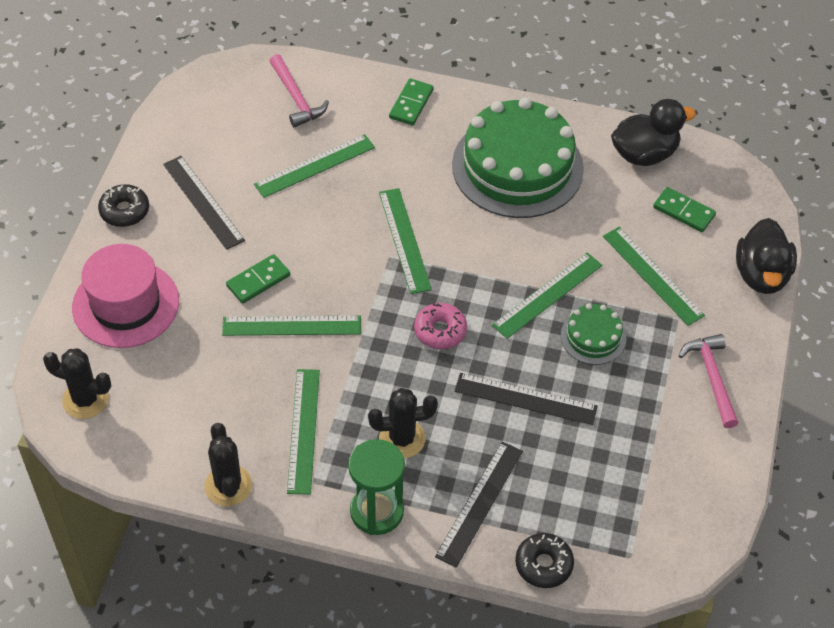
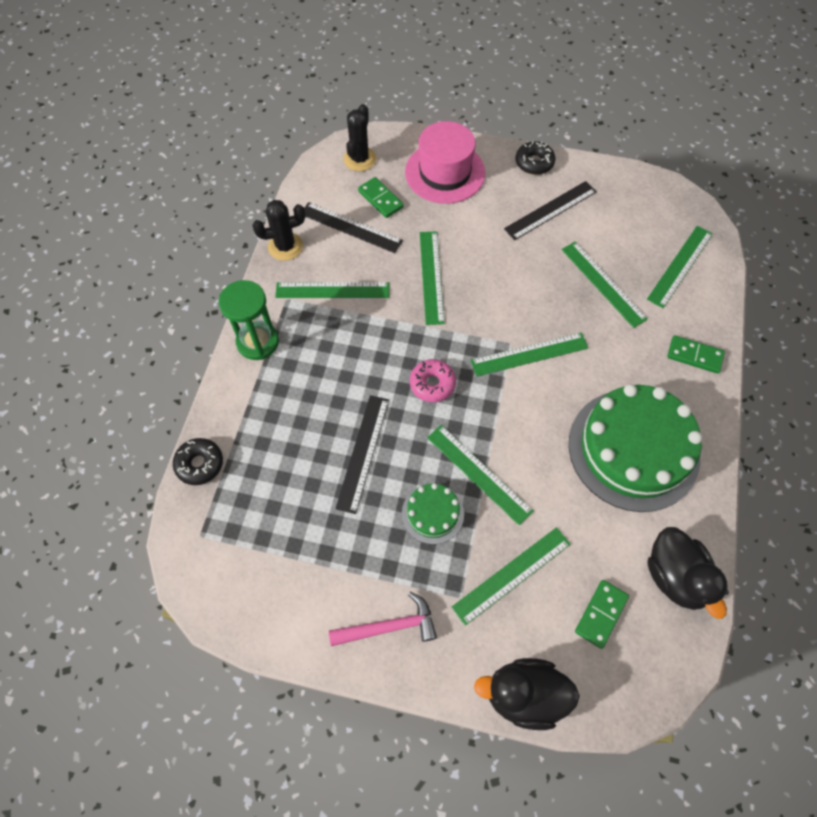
camera: 90 degrees right, 10 degrees up
(258, 280) = (474, 252): green domino -> green domino (380, 199)
(296, 98) = (680, 266): pink hammer -> green ruler
(402, 439) = (323, 358): black cactus -> none
(480, 503) = (260, 415): black ruler -> black ruler (350, 227)

